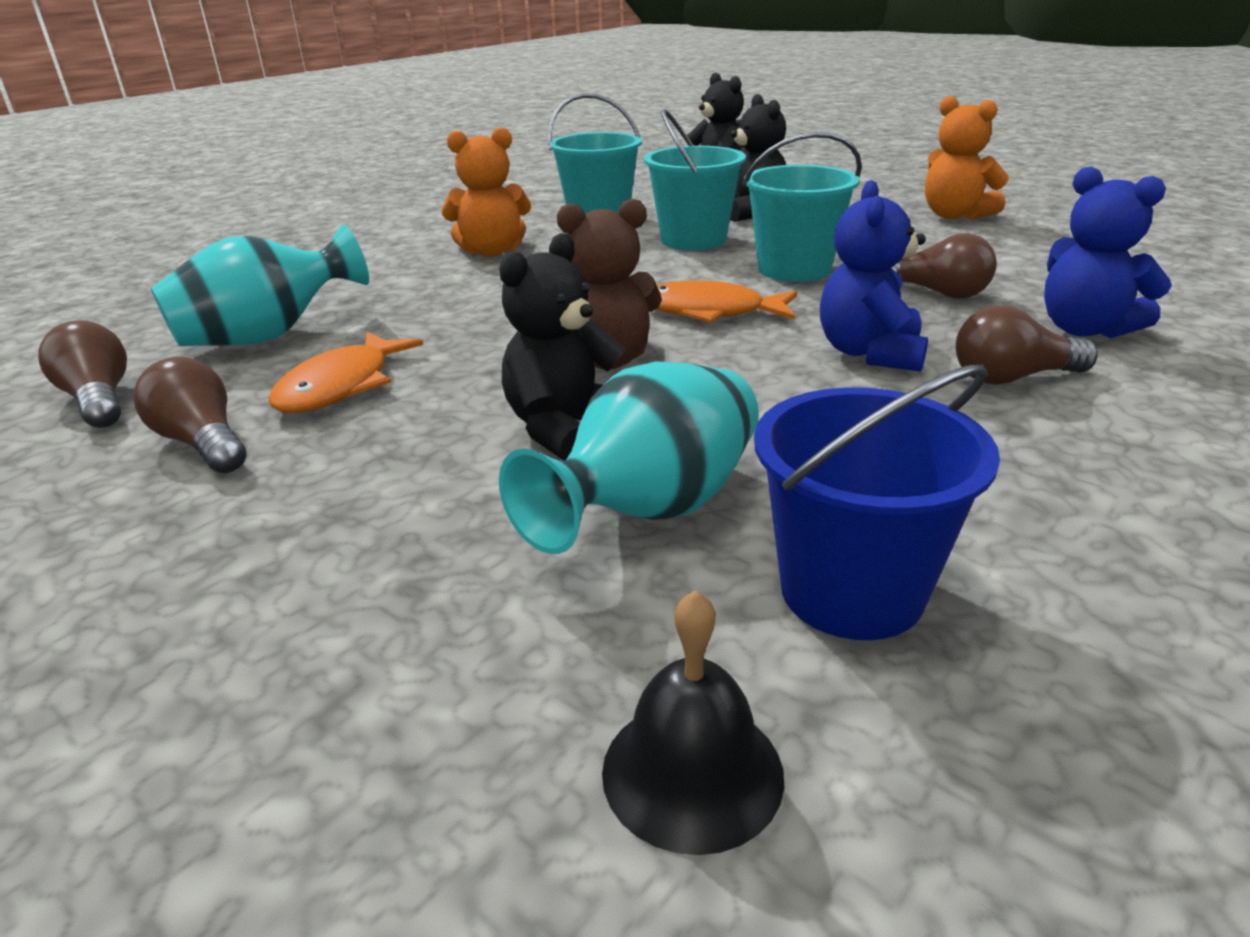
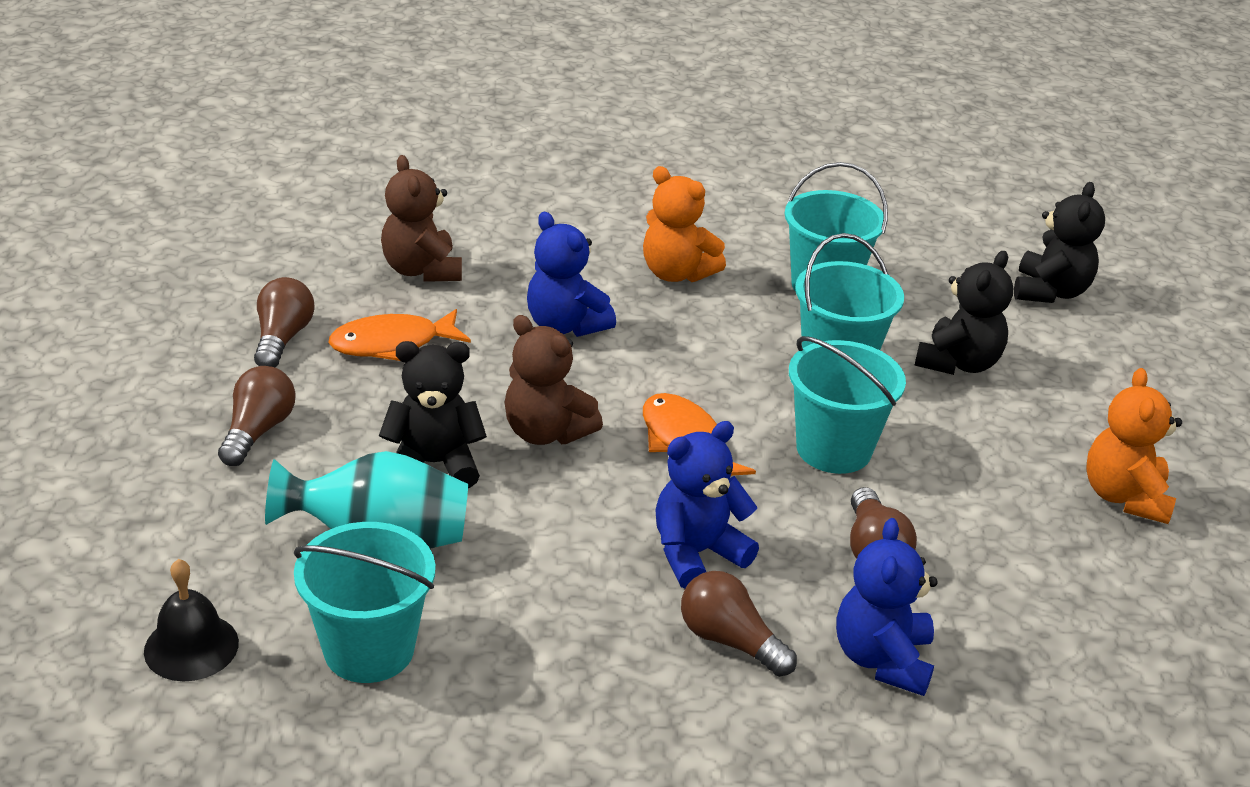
camera: 45 degrees right, 5 degrees up
(99, 400) = (285, 268): brown light bulb -> brown light bulb (258, 431)
(268, 336) = (422, 270): turquoise vase -> brown teddy bear
(474, 306) = (565, 325): none -> blue teddy bear
(851, 591) = (369, 649): blue bucket -> turquoise bucket

